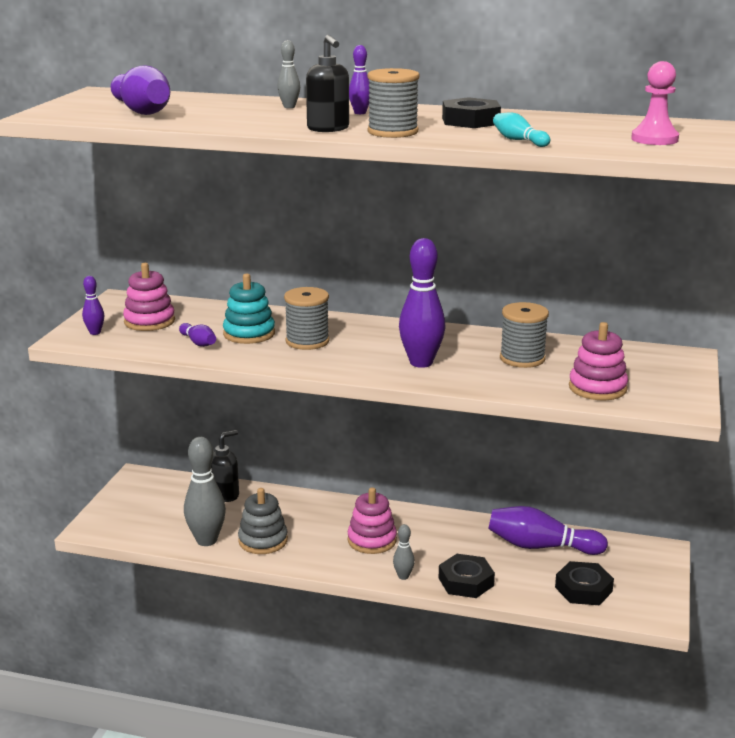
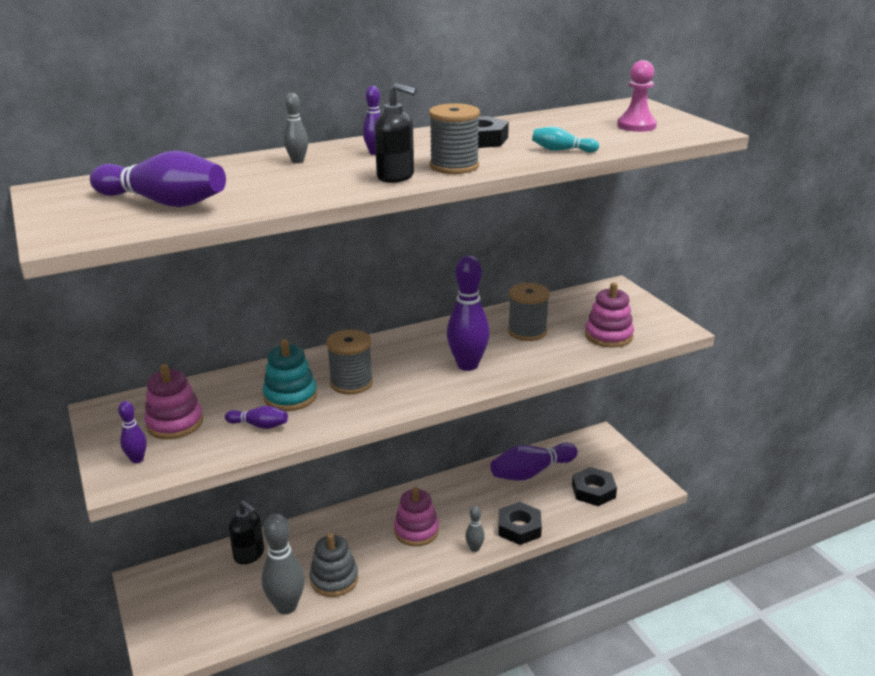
camera: 40 degrees left, 5 degrees up
(225, 495) = (249, 554): black soap dispenser -> black soap dispenser turned 120 degrees clockwise

